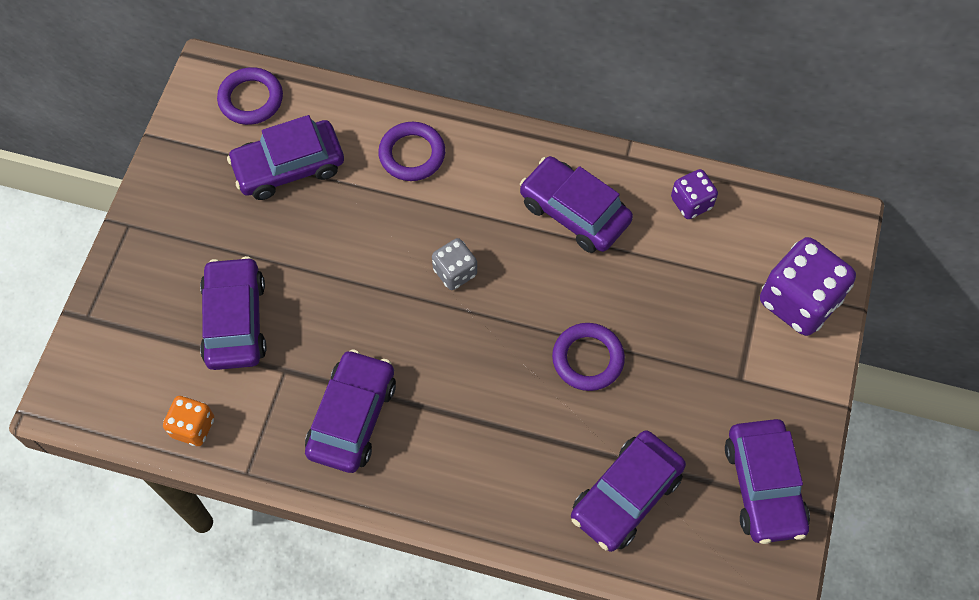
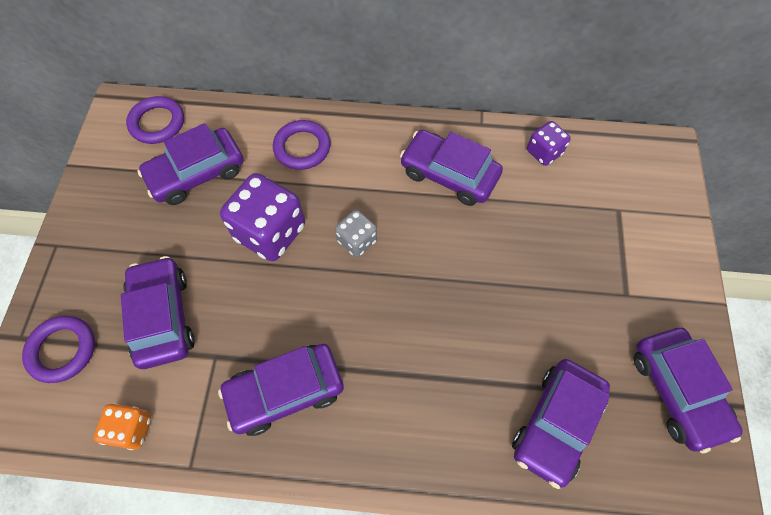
camera: 10 degrees left, 0 degrees up
(352, 417) = (285, 391): purple car -> purple car turned 120 degrees counterclockwise
(587, 359) = (490, 299): purple ring -> purple ring (62, 350)
(799, 301) = (655, 219): purple dice -> purple dice (270, 232)

